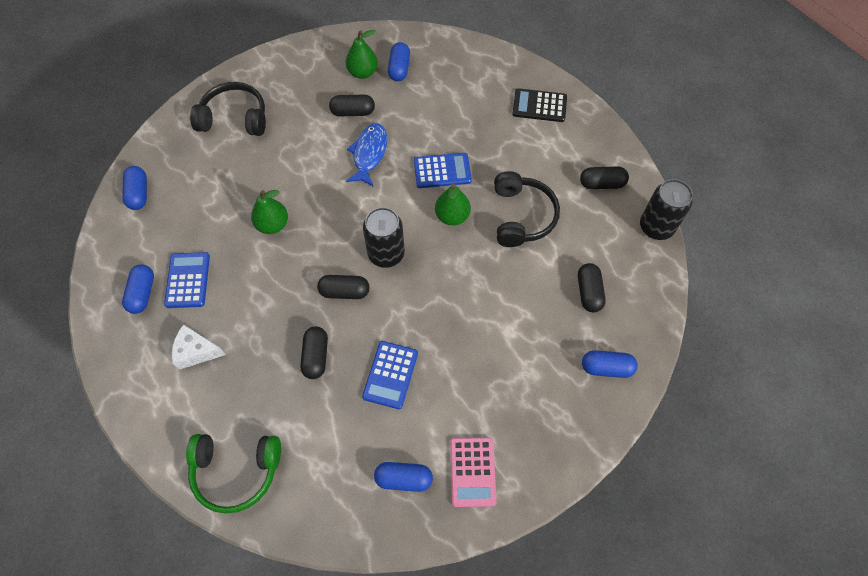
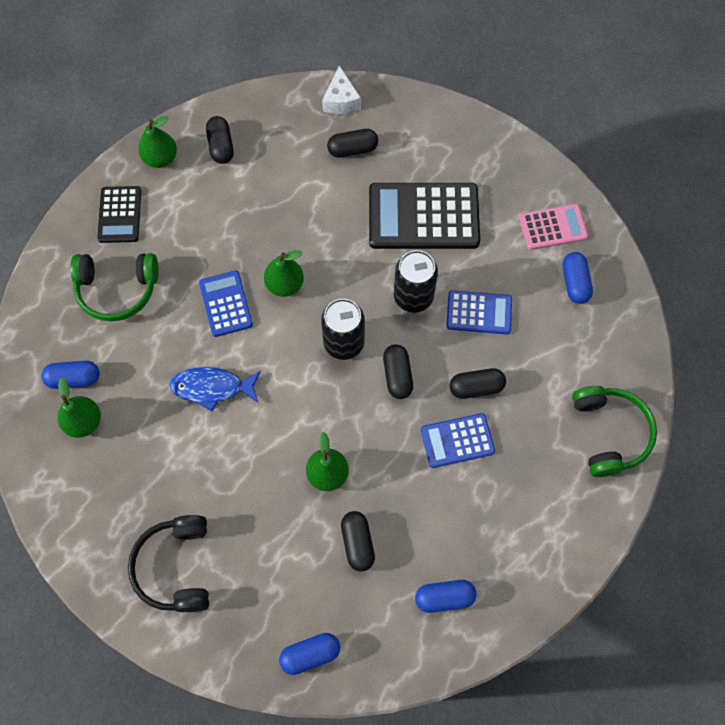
camera: 100 degrees left, 5 degrees up
(188, 280) = (417, 550): blue calculator -> blue calculator (457, 440)
(196, 351) = (499, 512): white cheese -> white cheese (341, 100)
(353, 112) = (150, 420): black capsule -> black capsule (357, 543)
(470, 99) = (117, 289): none -> green headphones
(504, 344) = (423, 216): none -> black calculator
(521, 216) = (274, 217): black headphones -> none
(593, 138) = (161, 158): none -> green pear
(606, 368) = (428, 130): blue capsule -> none
(656, 227) = (267, 96): black can -> black can (413, 296)

